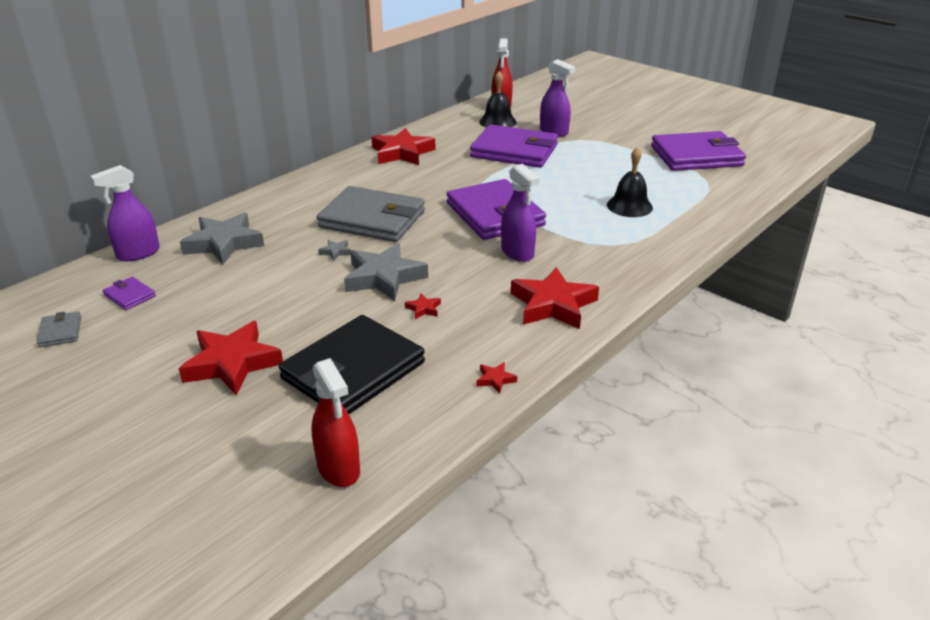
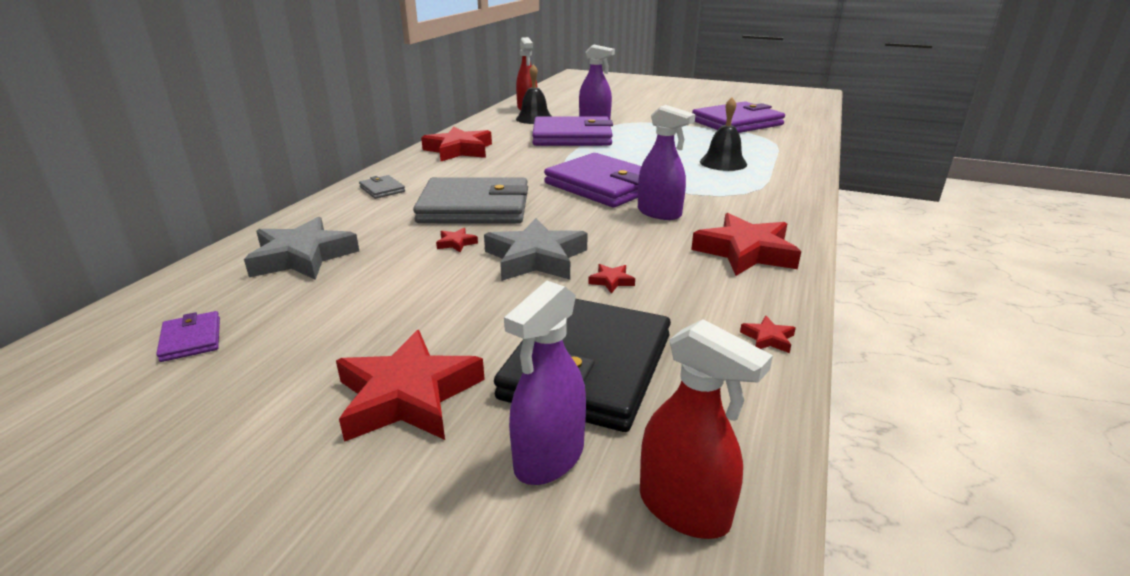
camera: 20 degrees left, 5 degrees down
(60, 332) = (87, 412): grey wallet -> grey wallet (382, 189)
(129, 296) = (191, 339): purple wallet -> purple wallet turned 45 degrees clockwise
(138, 253) = (180, 287): purple spray bottle -> purple spray bottle (549, 457)
(336, 252) = (456, 243): grey star -> red star

